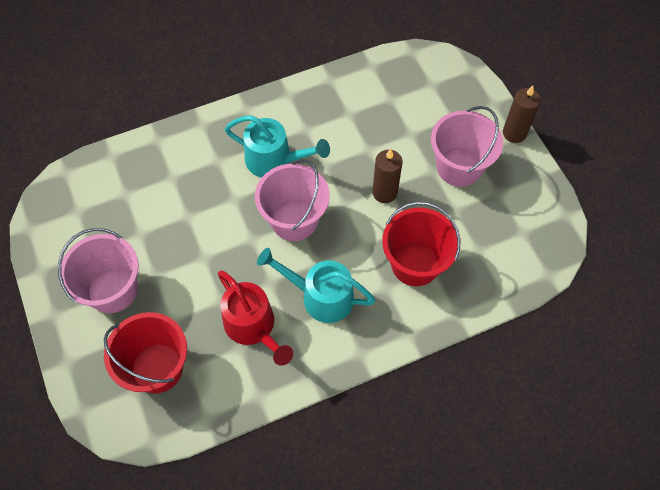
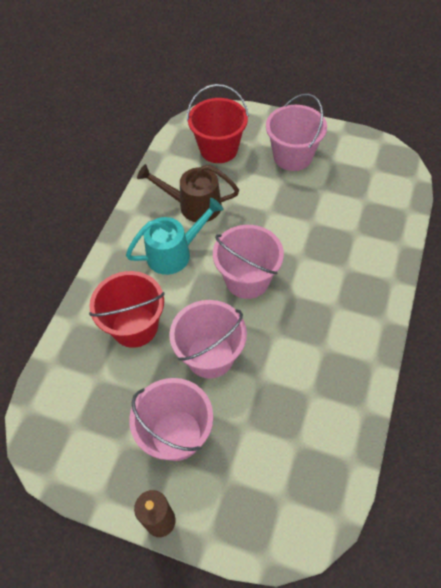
camera: 135 degrees right, 5 degrees down
(253, 327) = (193, 205): red watering can -> brown watering can
(275, 160) = (311, 304): turquoise watering can -> none
(384, 192) = (210, 356): brown candle -> pink bucket

